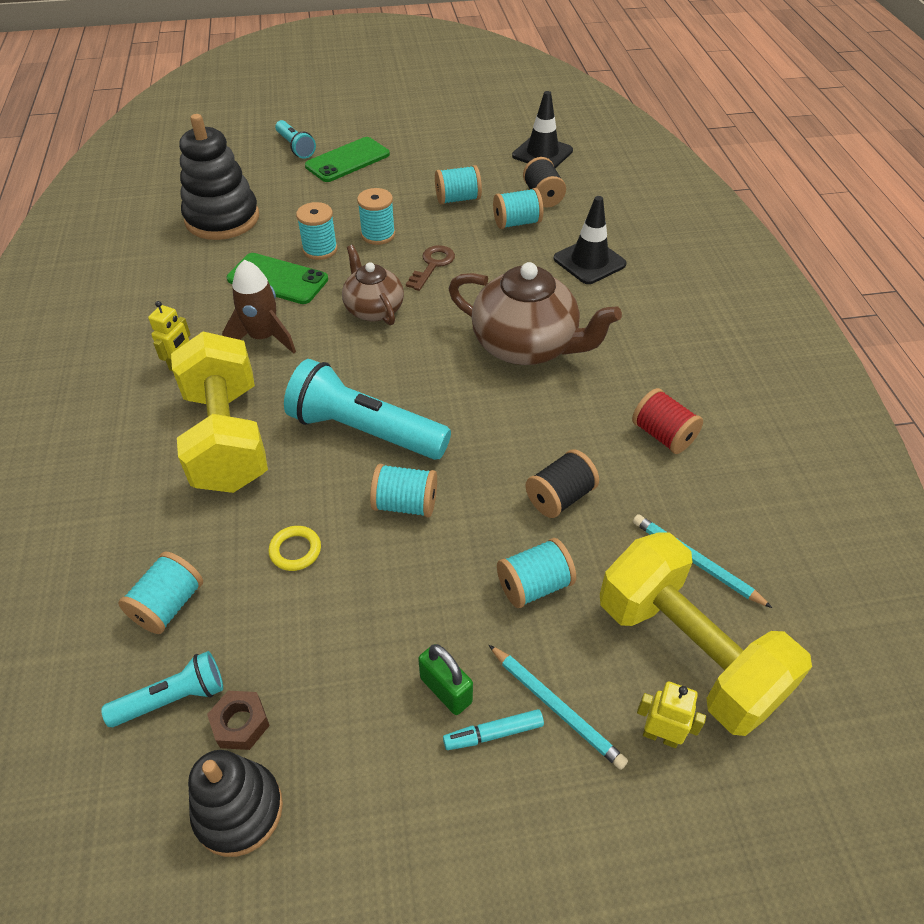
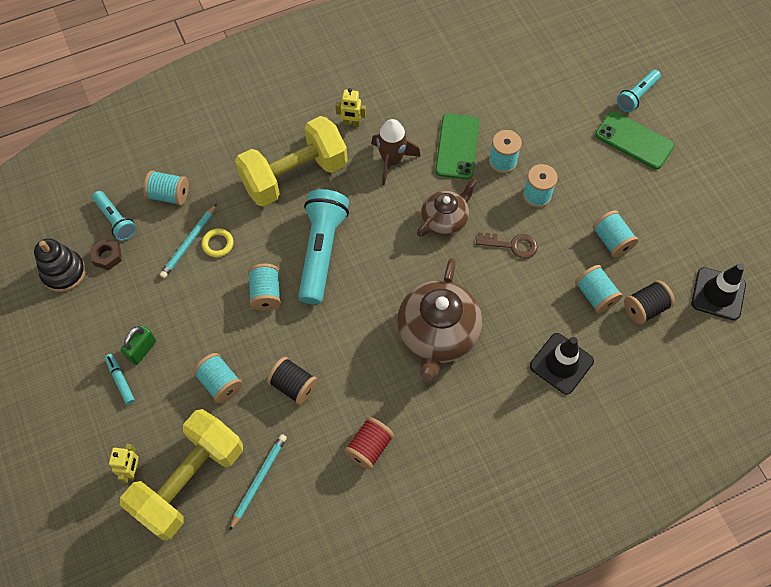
camera: 75 degrees right, 15 degrees up
(222, 218) = (516, 84): black stacking toy -> none
(556, 707) = (141, 410): turquoise pencil -> turquoise pencil (189, 243)

